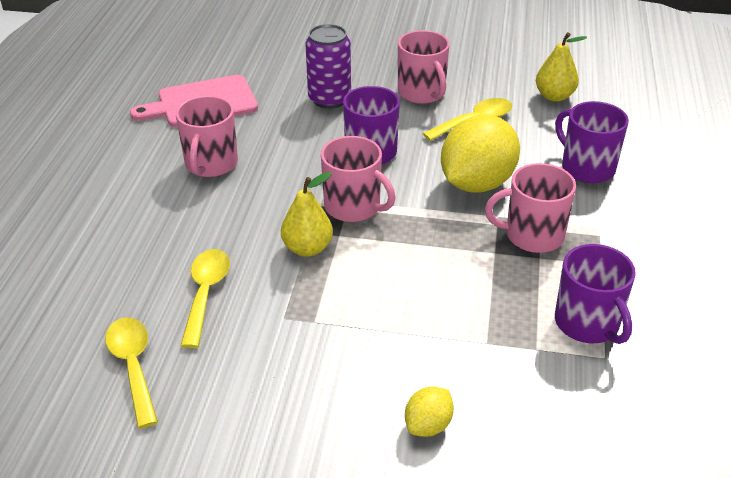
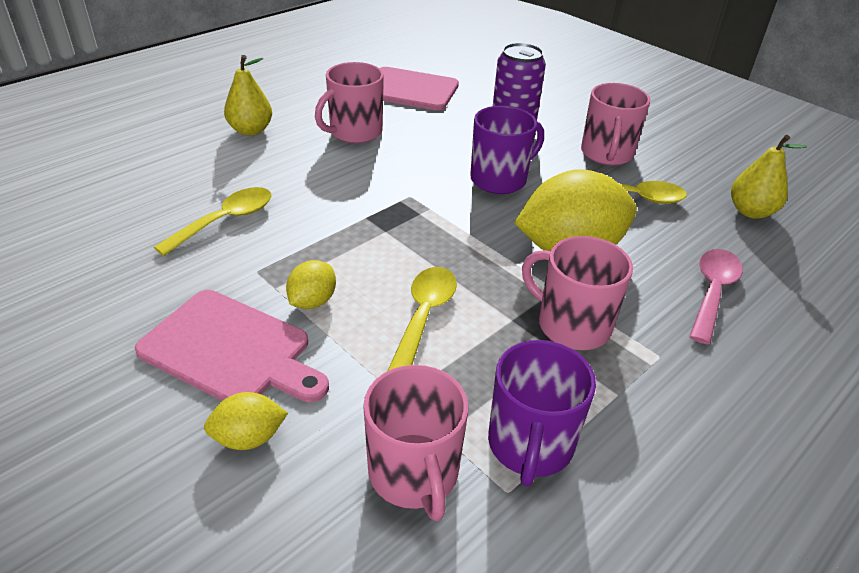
camera: 35 degrees right, 0 degrees up
(133, 366) = (107, 244): yellow spoon -> yellow spoon (424, 315)
(307, 248) = (346, 228): yellow pear -> yellow pear (251, 130)
(342, 381) = (231, 350): none -> pink cutting board
(353, 315) = (312, 301): none -> yellow lemon
(354, 207) = (427, 215): pink mug -> pink mug (414, 474)
(586, 167) = (712, 292): purple mug -> pink spoon

